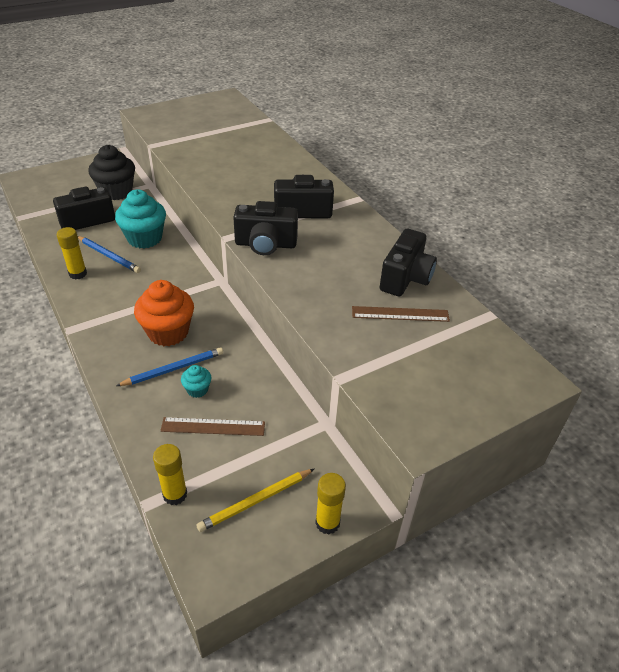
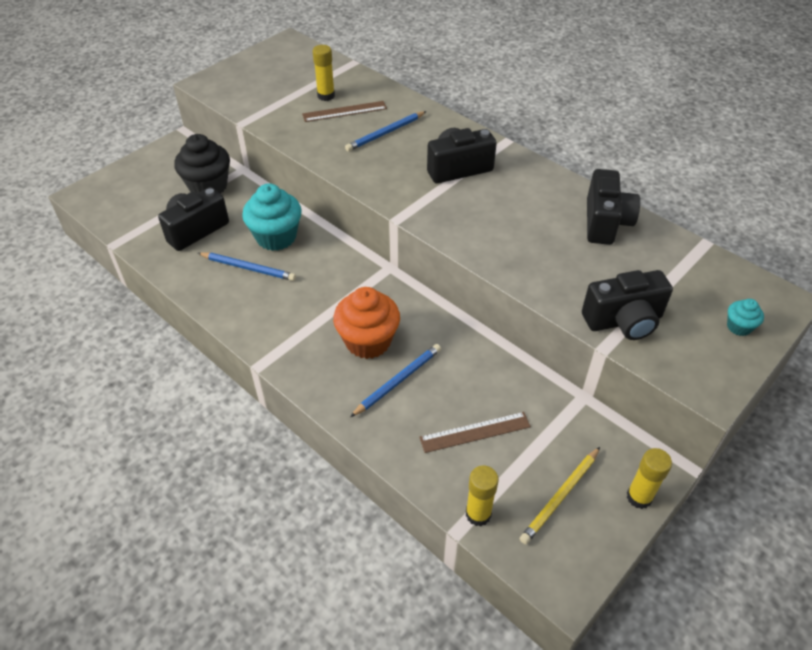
camera: 15 degrees left, 5 degrees up
(78, 274) = (226, 298): yellow glue stick -> yellow glue stick (326, 96)
(197, 389) = (436, 397): turquoise cupcake -> turquoise cupcake (739, 327)
(259, 174) = (385, 133): none -> blue pencil
(265, 244) = (443, 218): black camera -> black camera (623, 321)
(400, 314) = (622, 263): brown ruler -> brown ruler (344, 111)

